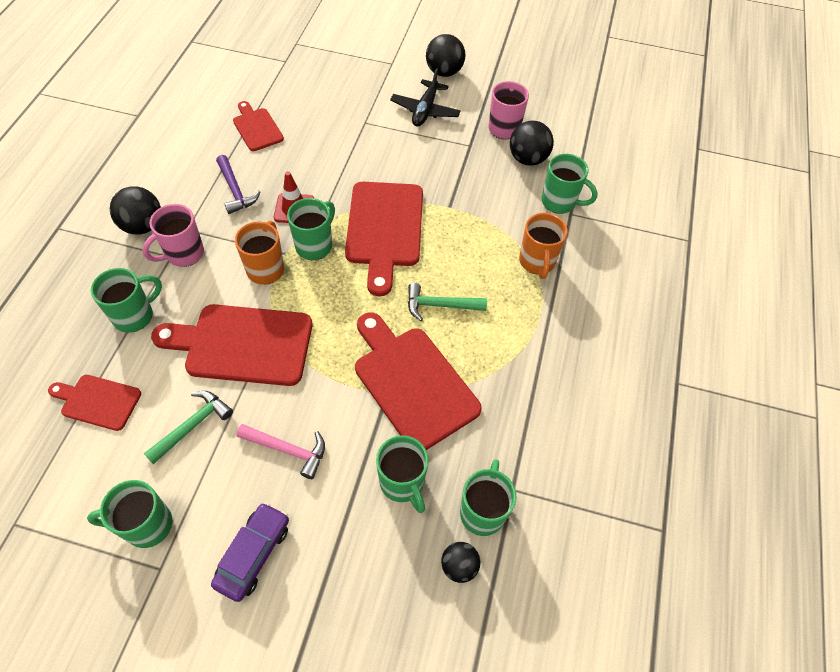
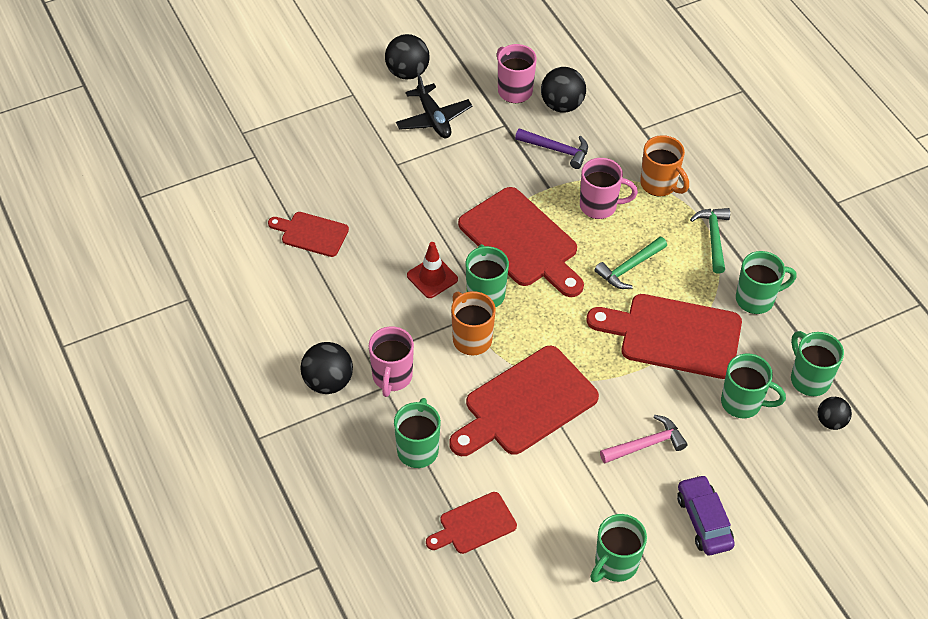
camera: 40 degrees left, 5 degrees down
(193, 425) = (562, 483): green hammer -> green hammer (713, 238)
(235, 190) = (365, 298): purple hammer -> purple hammer (557, 150)
(471, 245) = (599, 206): none -> pink mug
(560, 202) = (624, 125): green mug -> green mug (756, 299)

